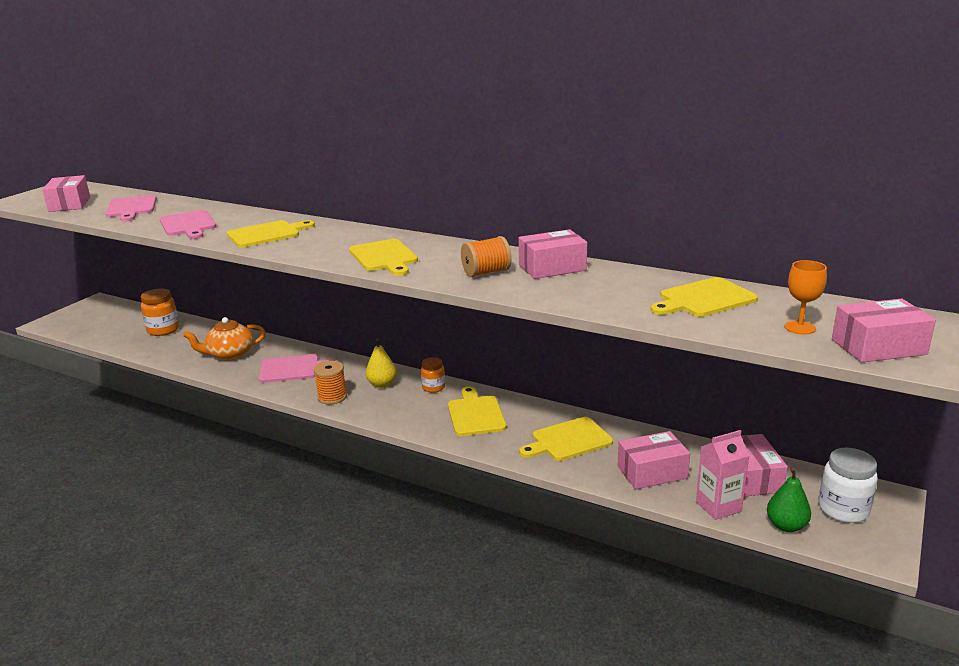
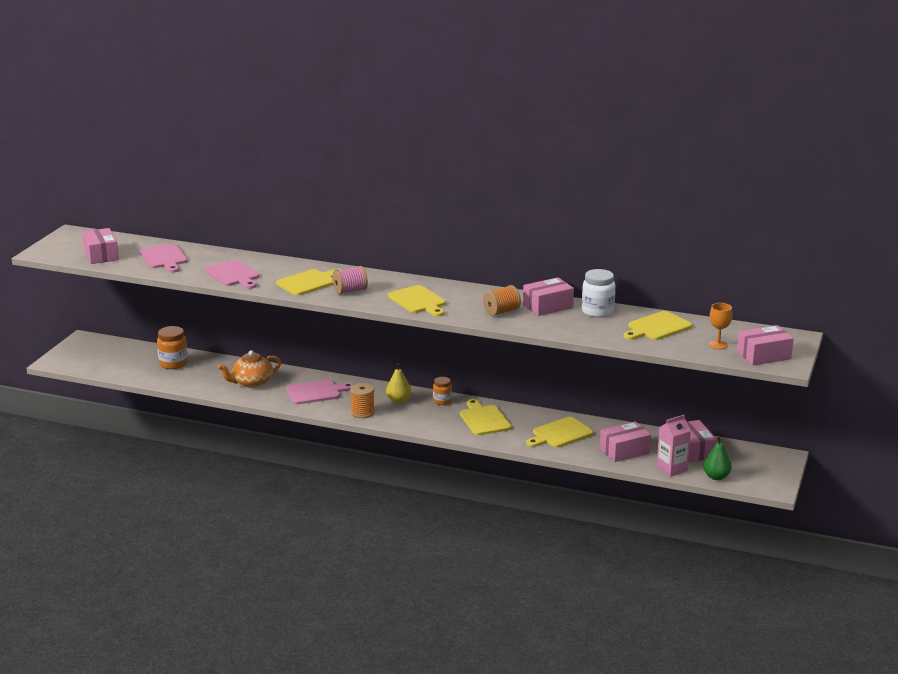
camera: 10 degrees left, 0 degrees up
(308, 244) = (350, 291): none -> pink spool
(843, 510) = (753, 466): white jar -> white jar (597, 312)

